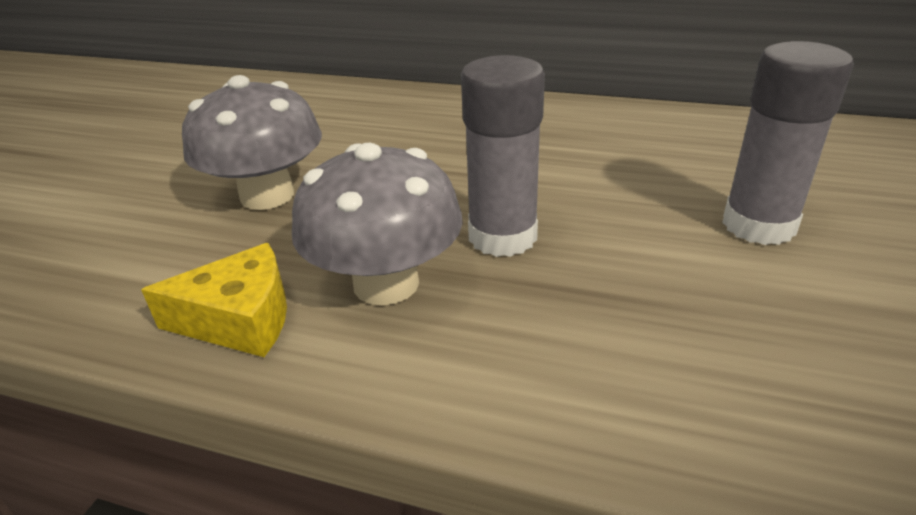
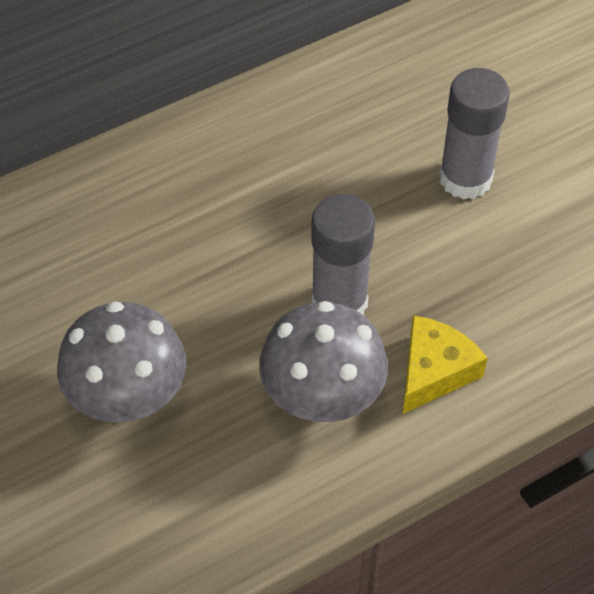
camera: 50 degrees left, 20 degrees up
(240, 319) = (279, 488): yellow cheese -> yellow cheese (434, 371)

